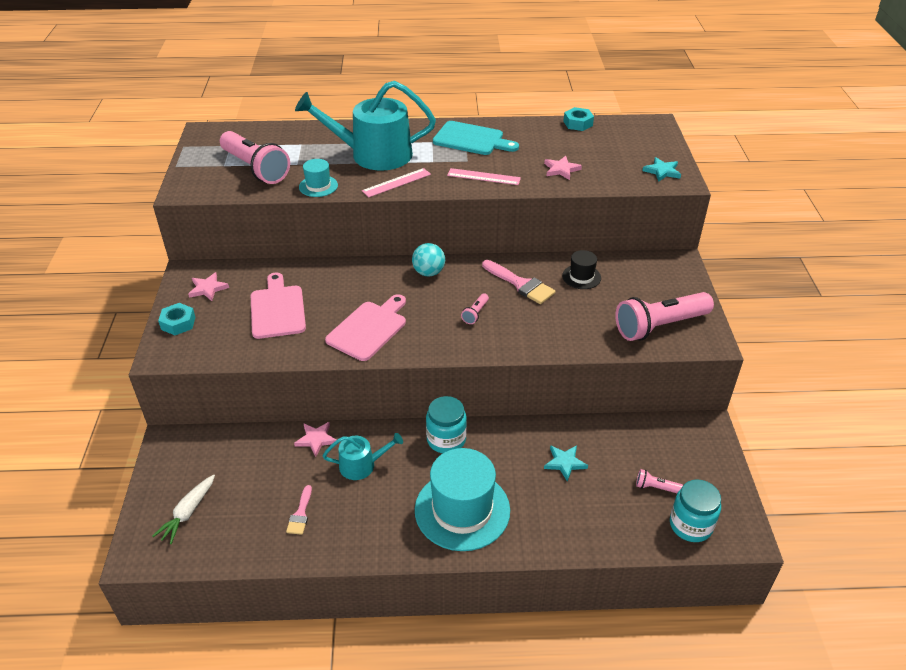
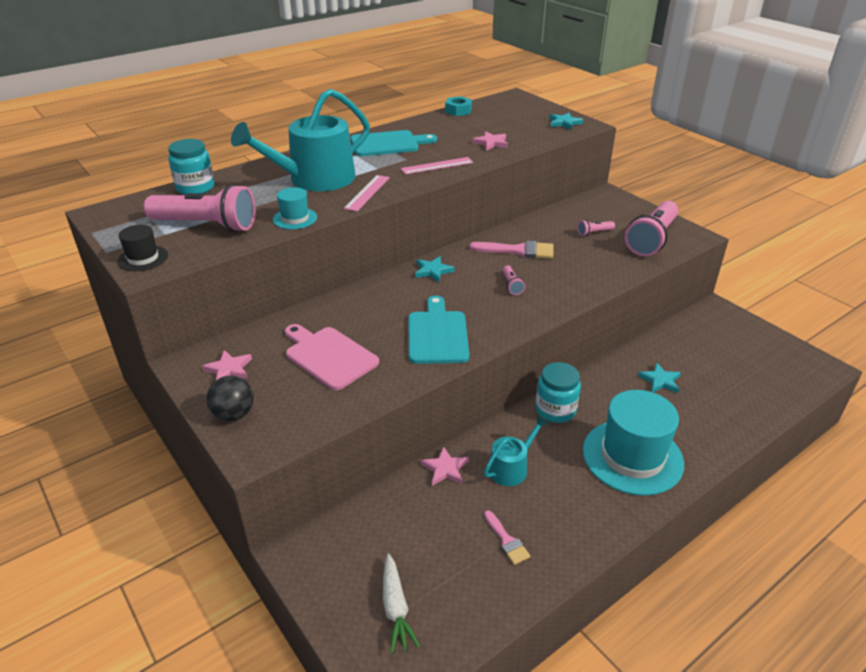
camera: 35 degrees left, 5 degrees down
(178, 323) = (234, 414): turquoise nut -> black ball
(369, 329) = (437, 334): pink cutting board -> turquoise cutting board
(429, 272) = (433, 271): turquoise ball -> turquoise star
(581, 277) = (556, 228): black hat -> black hat (143, 258)
(655, 487) = (737, 365): pink flashlight -> pink flashlight (594, 233)
(690, 525) = (787, 378): turquoise jar -> turquoise jar (195, 187)

